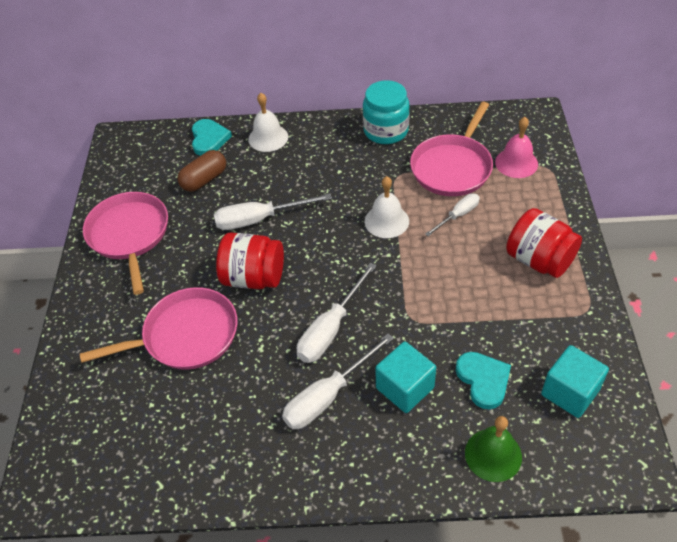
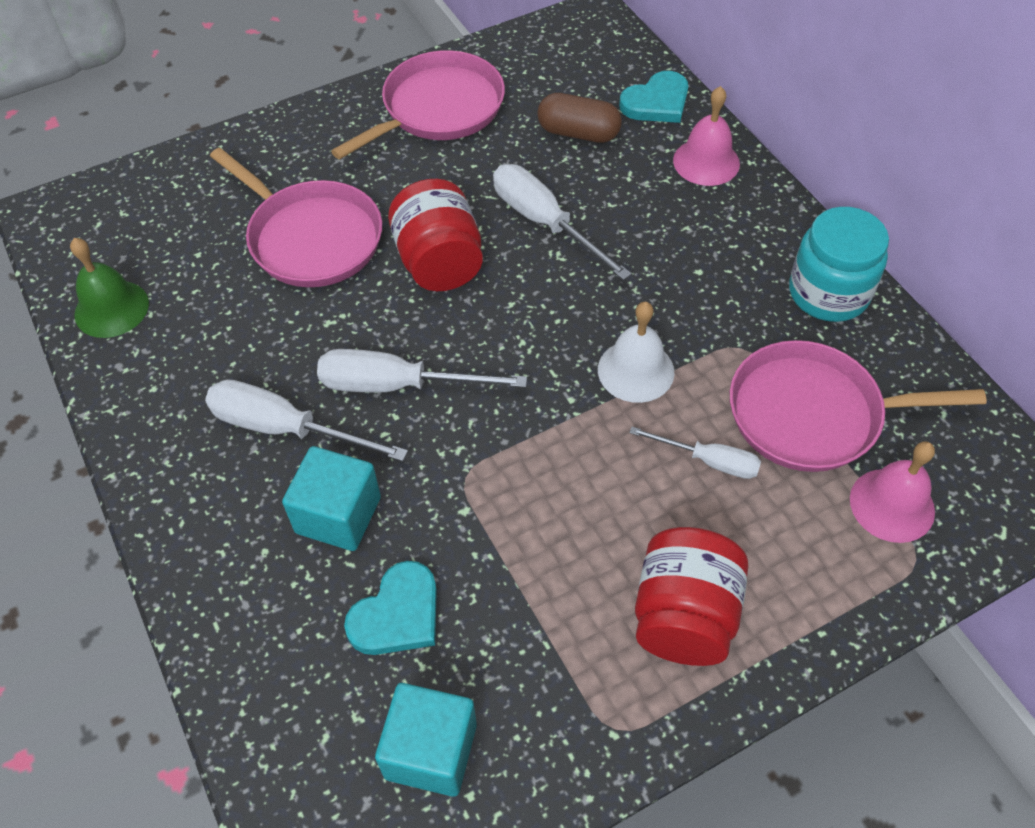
camera: 60 degrees right, 5 degrees up
(268, 138) = (706, 162): white bell -> pink bell
(493, 455) = (271, 673): green bell -> green bell (111, 308)

